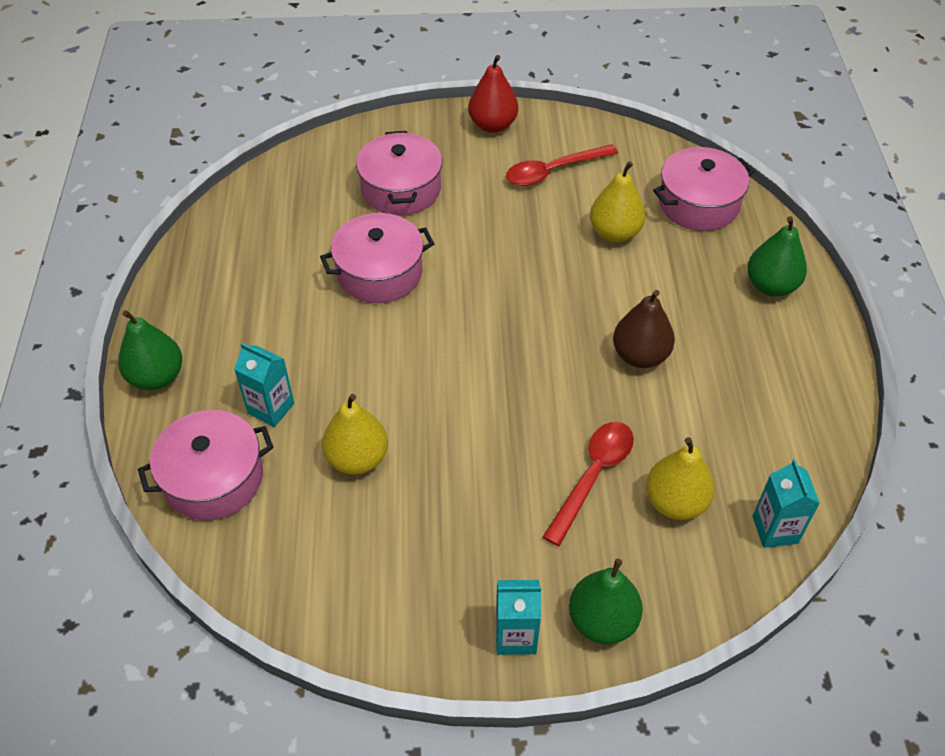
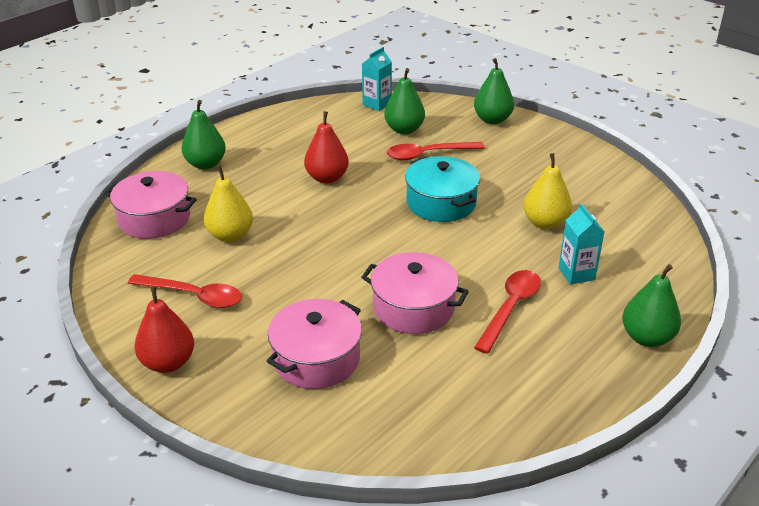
camera: 135 degrees left, 15 degrees down
(213, 478) = (645, 260): pink pot -> none
(299, 326) = (510, 308): none -> red spoon
(490, 407) = (441, 203): none -> turquoise pot
(515, 636) = (537, 134): turquoise carton -> none
(640, 356) = (327, 178): brown pear -> red pear
(675, 502) = (404, 130): yellow pear -> green pear

